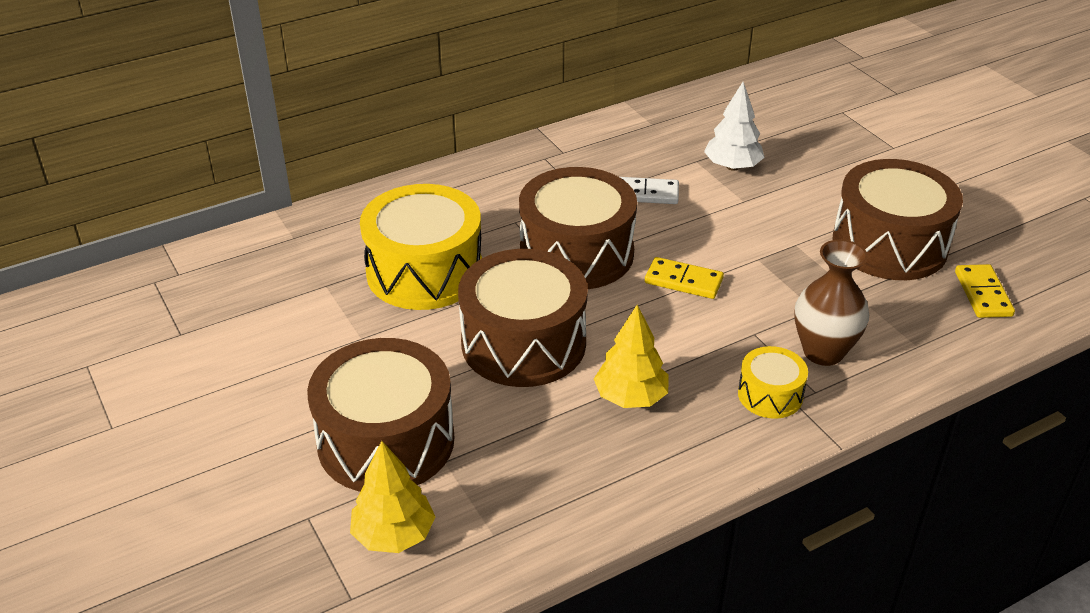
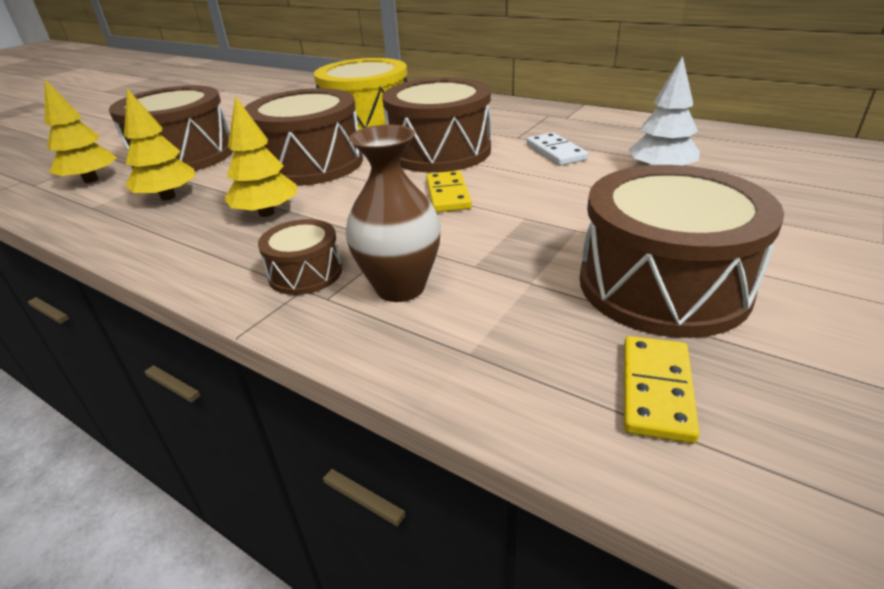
camera: 65 degrees right, 5 degrees down
(522, 465) = (168, 197): none -> yellow tree
(770, 395) = (305, 273): yellow drum -> brown drum
(983, 294) = (656, 390): yellow domino -> yellow domino turned 45 degrees counterclockwise

